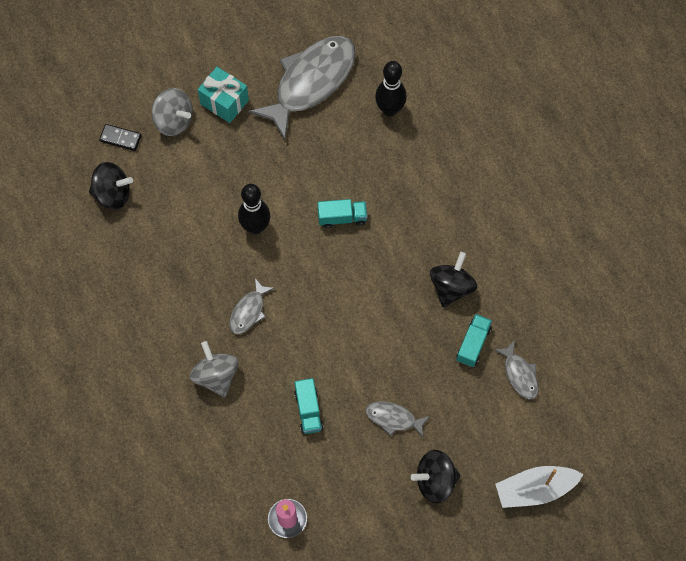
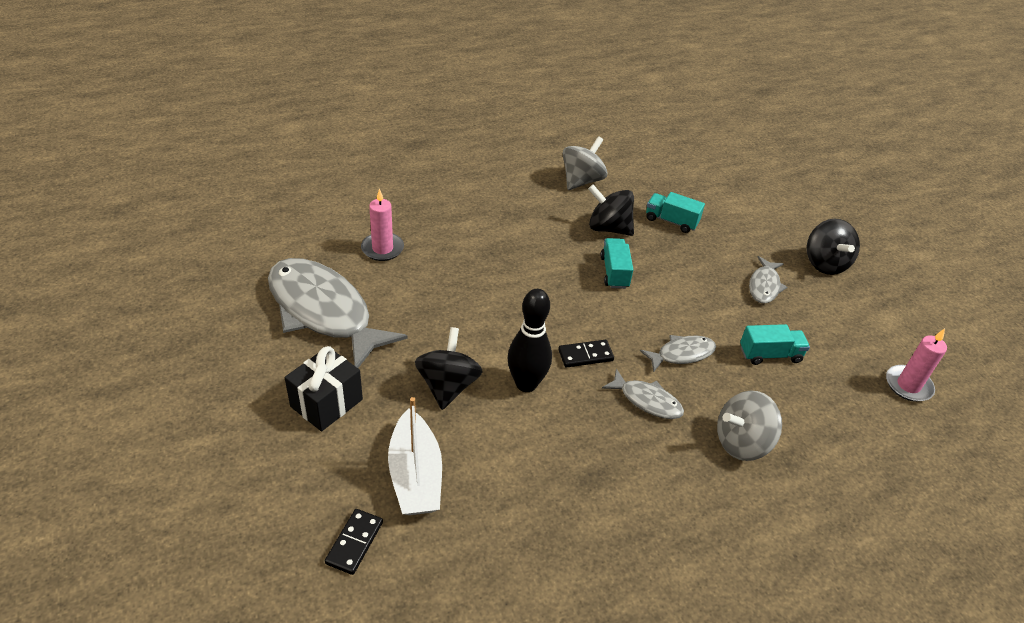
camera: 90 degrees left, 25 degrees down
(113, 194) = (454, 559): black spinning top -> black spinning top (448, 386)
(174, 120) = (341, 466): grey spinning top -> grey spinning top (581, 181)
(224, 102) = (326, 403): turquoise gift -> black gift
(289, 268) = (585, 355): none -> black domino
(342, 217) = (519, 302): turquoise truck -> turquoise truck (614, 272)
(390, 109) = (382, 249): black bowling pin -> pink candle
(519, 374) = (699, 196): grey fish -> grey fish (682, 354)
(535, 489) = (813, 201): white boat -> white boat (415, 475)

